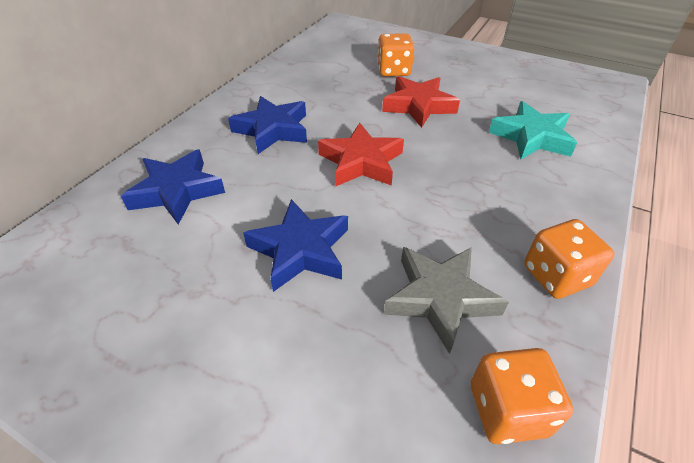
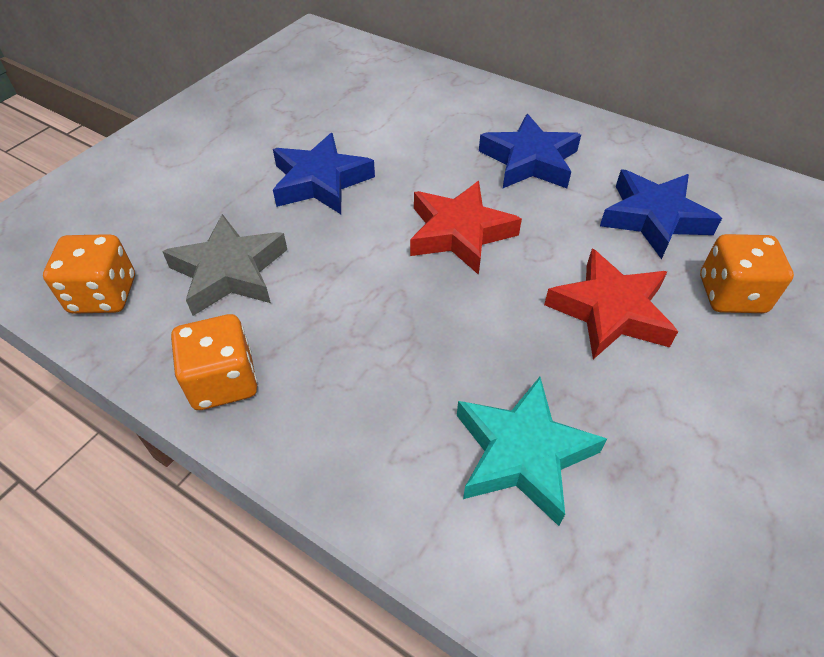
camera: 95 degrees right, 5 degrees up
(177, 191) = (418, 105): blue star -> blue star (653, 218)

